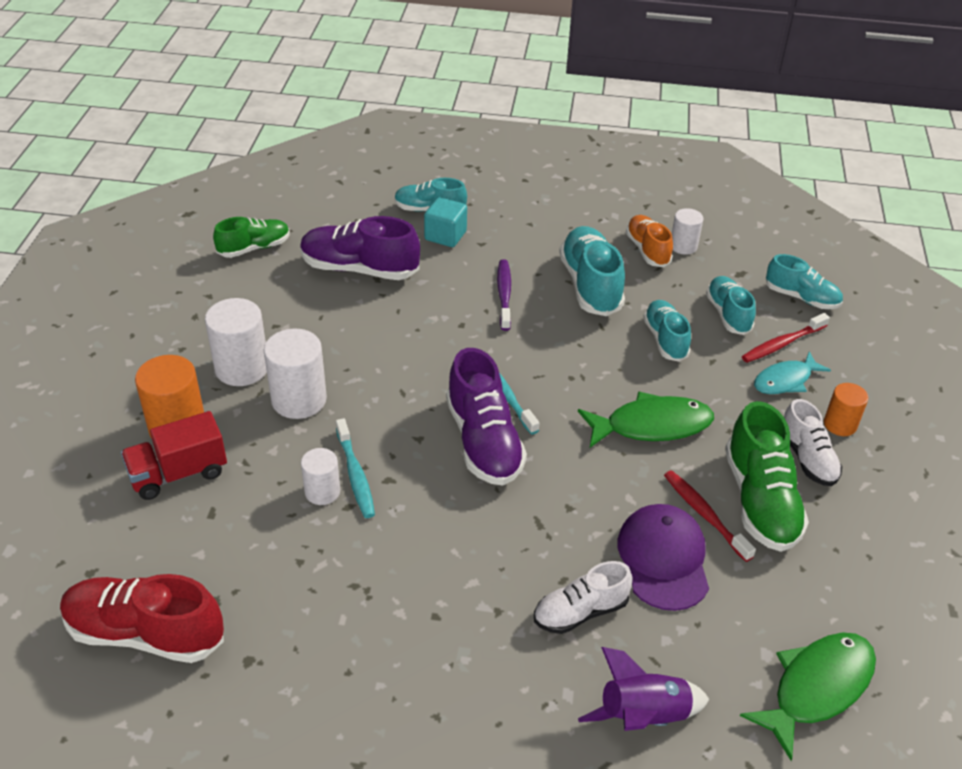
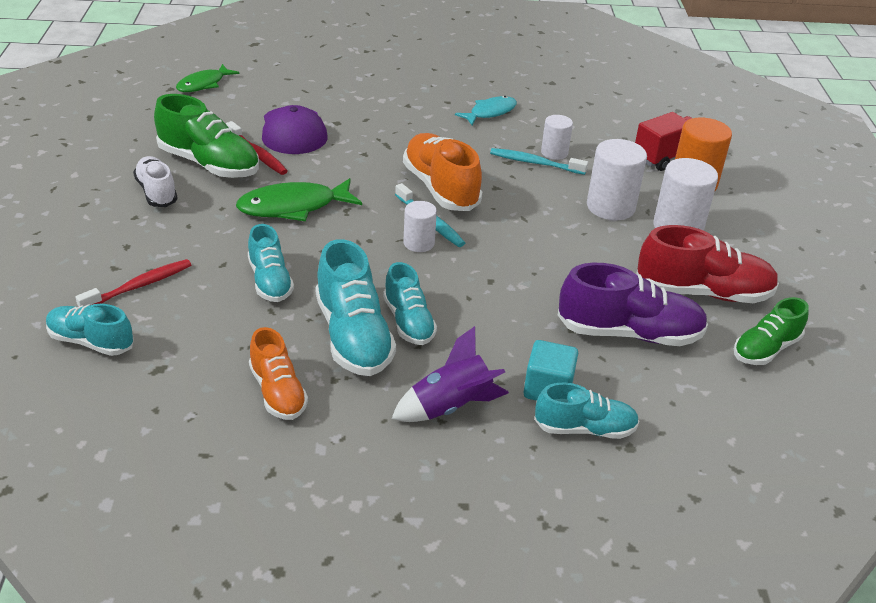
camera: 170 degrees right, 5 degrees down
(145, 633) = (620, 89): red shoe -> red shoe (703, 293)
(355, 474) = (535, 163): turquoise toothbrush -> turquoise toothbrush turned 45 degrees counterclockwise
(484, 441) = (440, 188): purple shoe -> orange shoe
(504, 294) = (453, 316): purple toothbrush -> none
(580, 612) = (353, 106): white shoe -> none
(643, 716) = (314, 72): purple rocket -> purple rocket (450, 407)
(683, 246) = (227, 403): white cylinder -> white cylinder (419, 243)
(728, 314) = (191, 314): turquoise shoe -> turquoise shoe (408, 322)
(760, 500) = (209, 164): green shoe -> green shoe turned 135 degrees clockwise
(785, 380) = (151, 251): turquoise fish -> turquoise fish (490, 112)
(817, 688) = (203, 84): green fish -> green fish, size x0.66
(840, 424) = (113, 218): orange cylinder -> none

